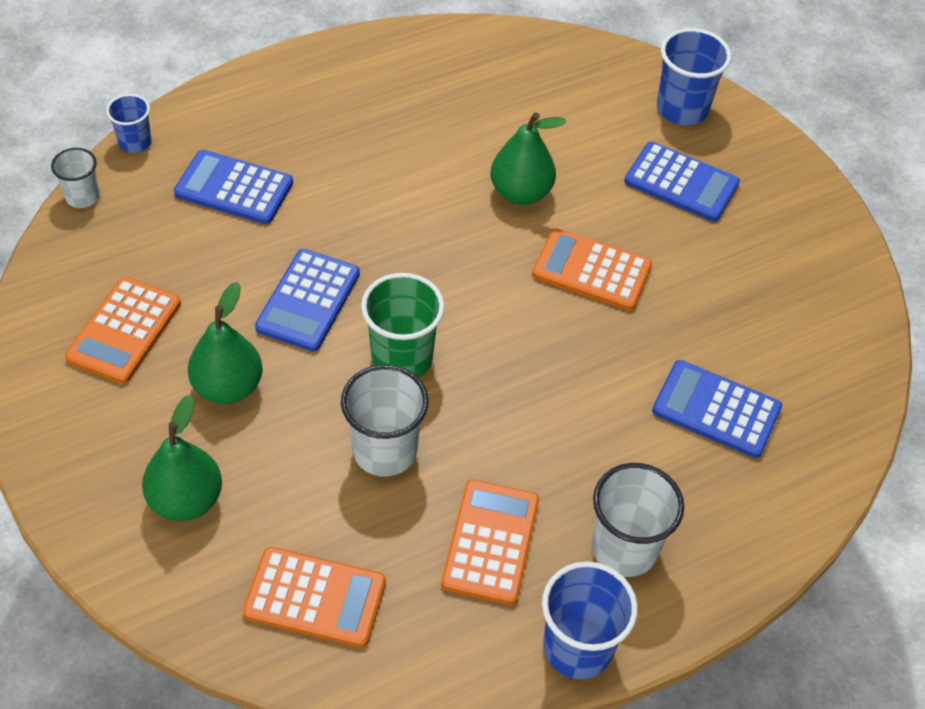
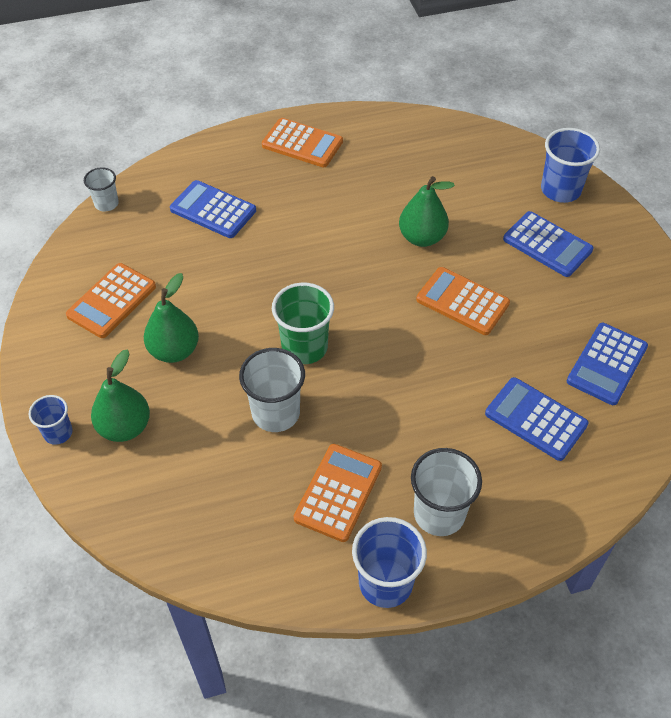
camera: 15 degrees right, 0 degrees up
(135, 142) = (152, 170): blue cup -> blue cup (58, 433)
(308, 301) = (246, 296): blue calculator -> blue calculator (606, 364)
(315, 598) = (199, 513): orange calculator -> orange calculator (302, 144)

